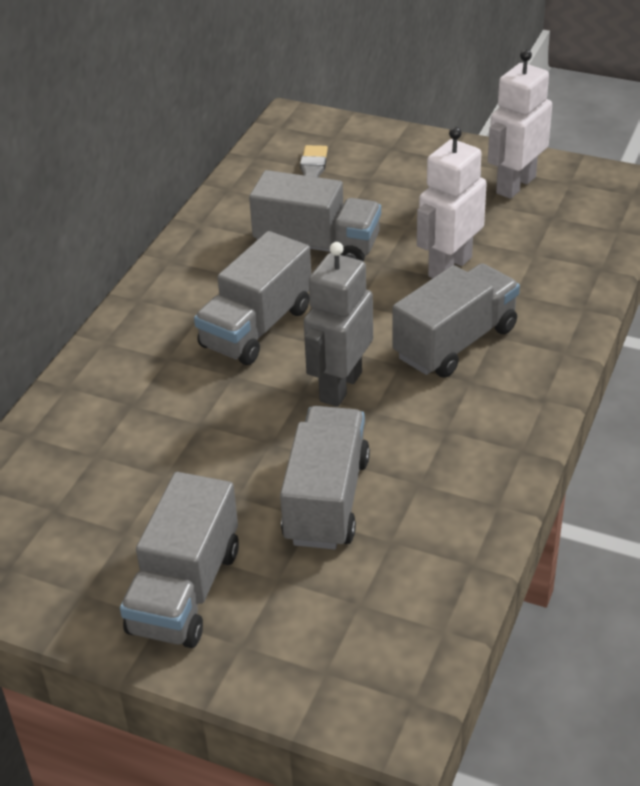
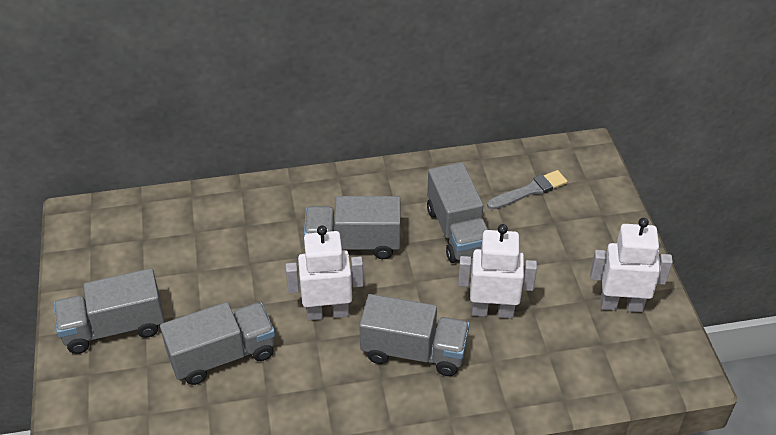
camera: 55 degrees right, 5 degrees up
(340, 386) = (327, 312): grey robot -> white robot

